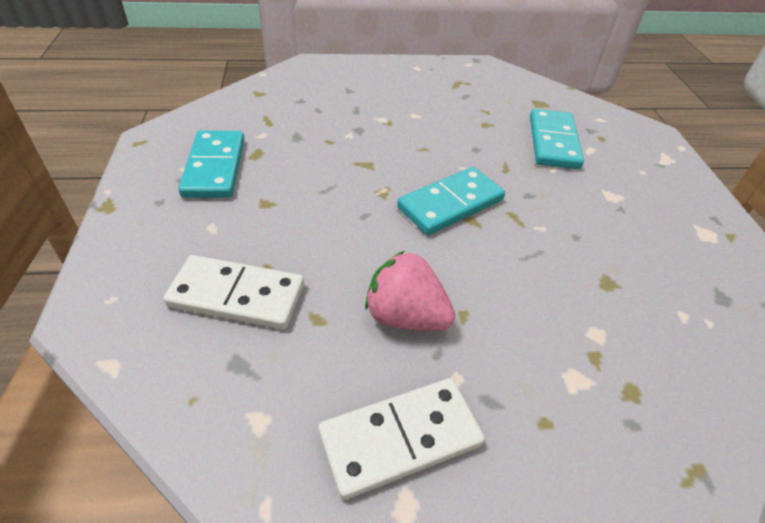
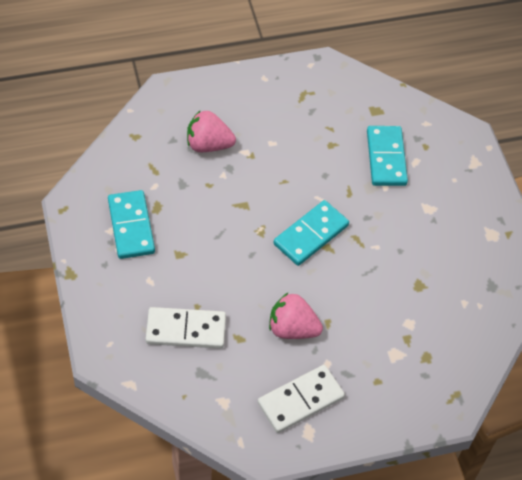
camera: 10 degrees left, 10 degrees up
(340, 108) = (208, 145): none -> pink strawberry

